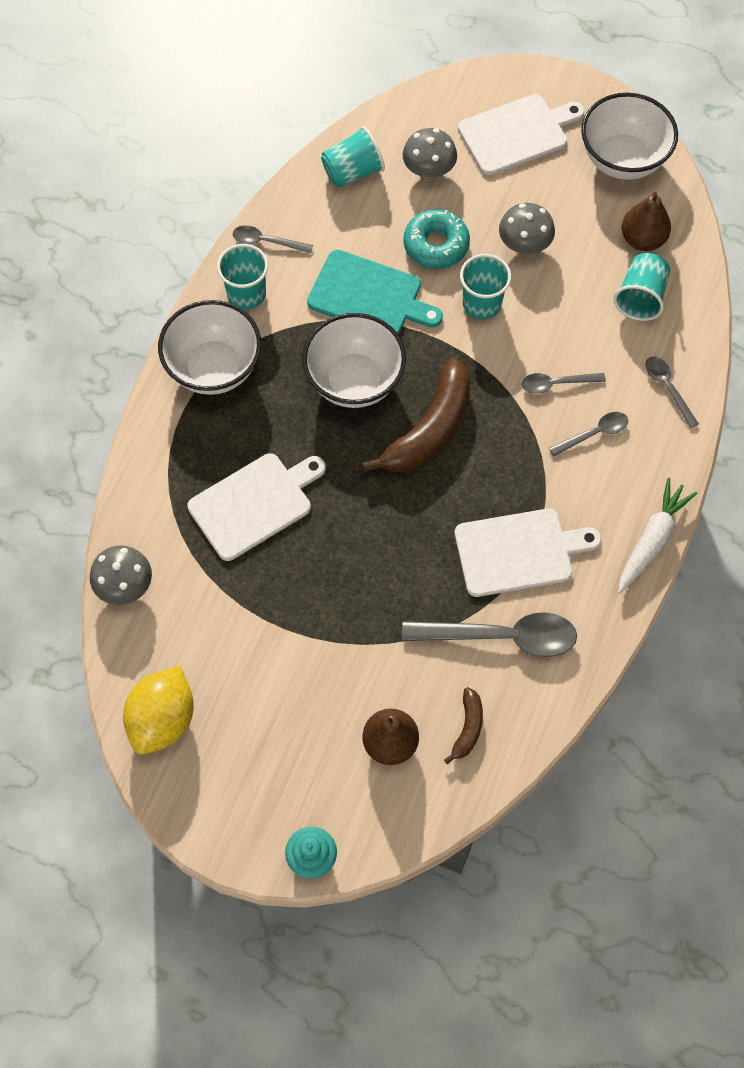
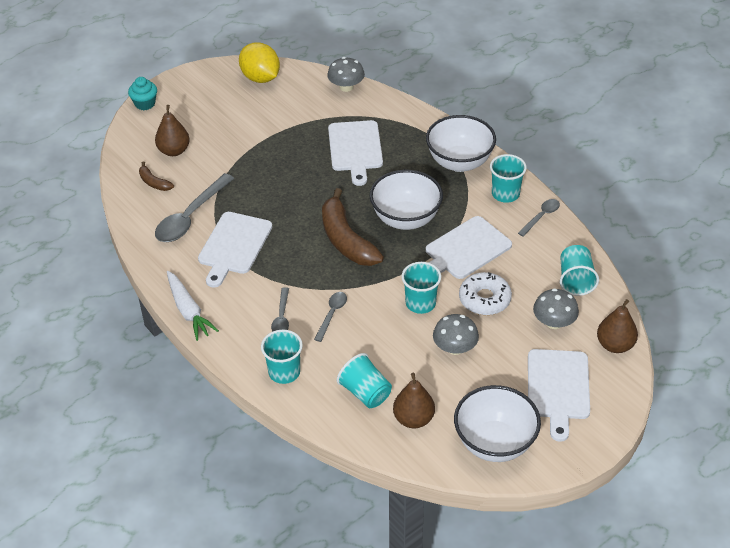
camera: 120 degrees right, 20 degrees down
(369, 296) = (465, 250): turquoise cutting board -> white cutting board
(426, 106) = (615, 345): none -> brown pear
(436, 245) = (484, 299): turquoise donut -> white donut
(667, 388) = (284, 372): grey spoon -> turquoise cup

